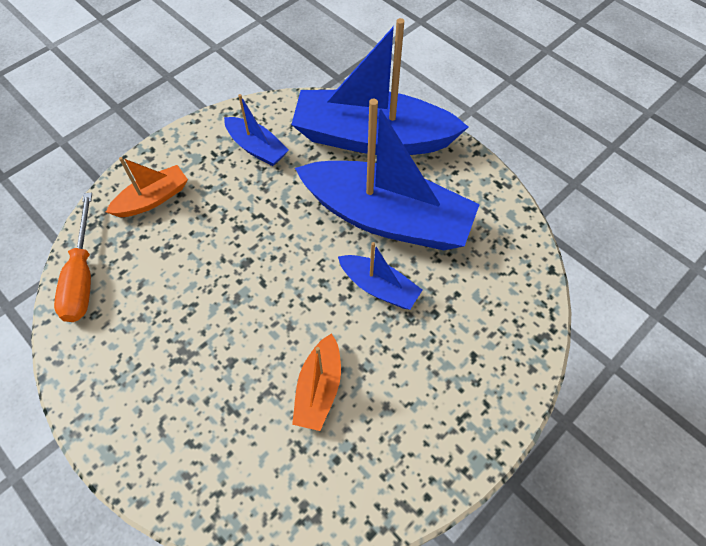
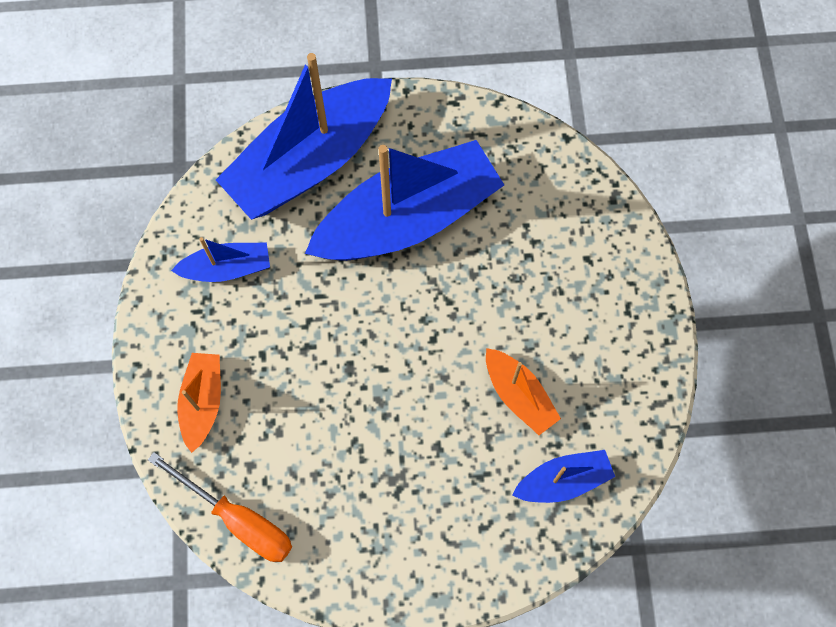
camera: 50 degrees left, 10 degrees up
(379, 287) = (469, 279): blue boat -> blue boat (563, 481)

